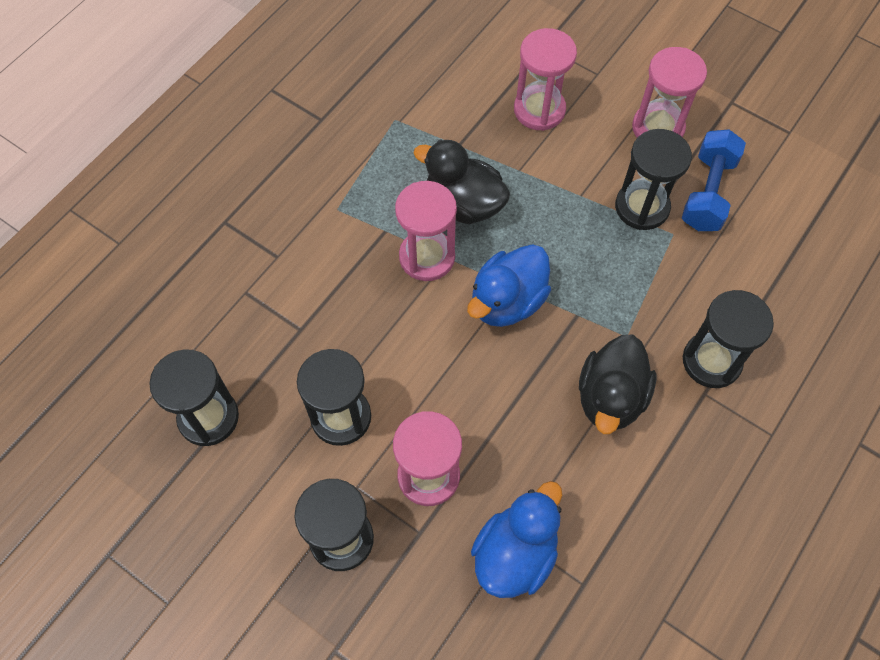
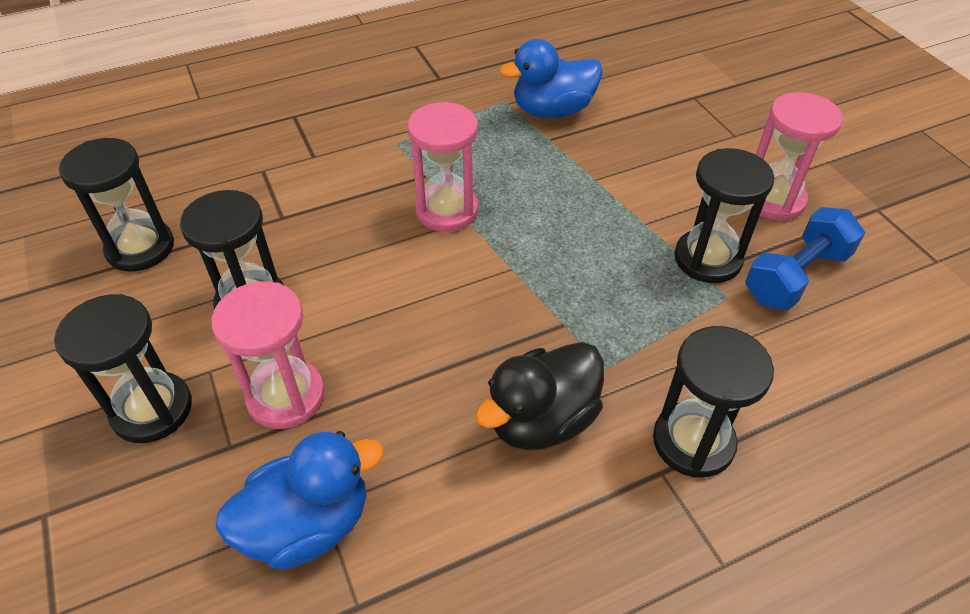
camera: 30 degrees right, 15 degrees down
(464, 204) = (517, 184): black duck -> none
(507, 301) = (496, 279): blue duck -> blue duck (552, 111)
(539, 110) = (652, 141): pink hourglass -> none

